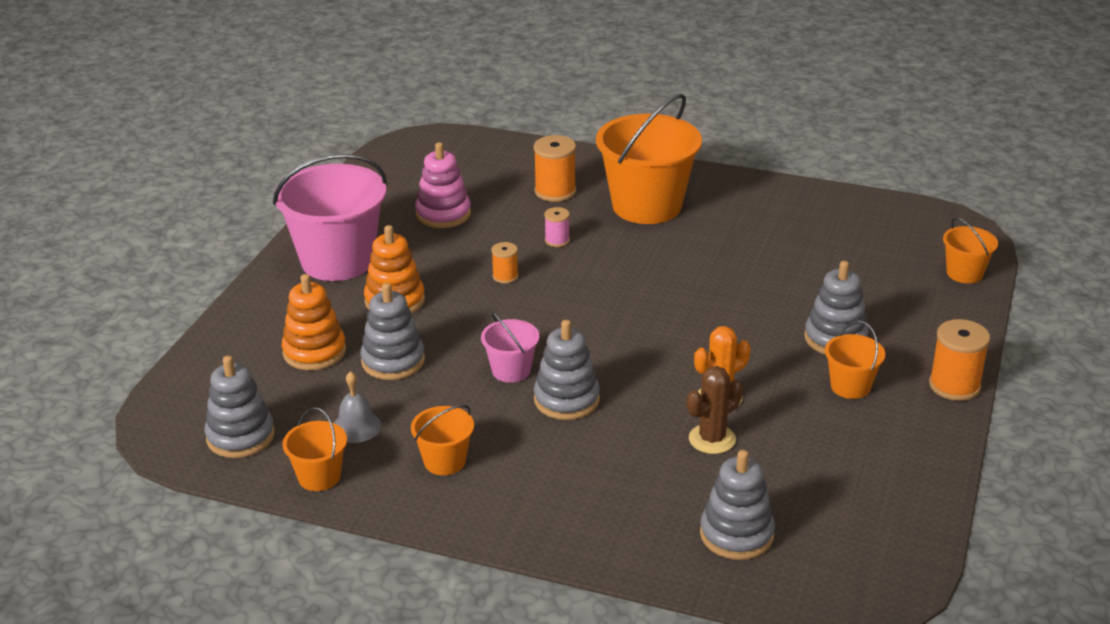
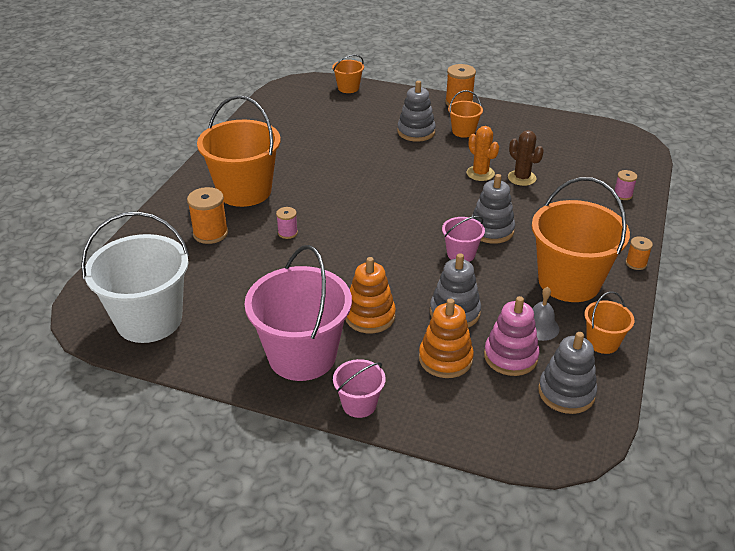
camera: 90 degrees left, 5 degrees up
(260, 296) = (359, 404): none -> pink bucket
(406, 172) = (149, 320): none -> white bucket
(443, 214) = (233, 294): pink stacking toy -> pink stacking toy (510, 356)
(444, 461) = (569, 282): orange bucket -> orange bucket, size x2.09
(505, 276) = (337, 258): orange spool -> orange spool (636, 263)
(673, 549) = (622, 195): none -> pink spool
(736, 534) = (603, 175): grey stacking toy -> none

